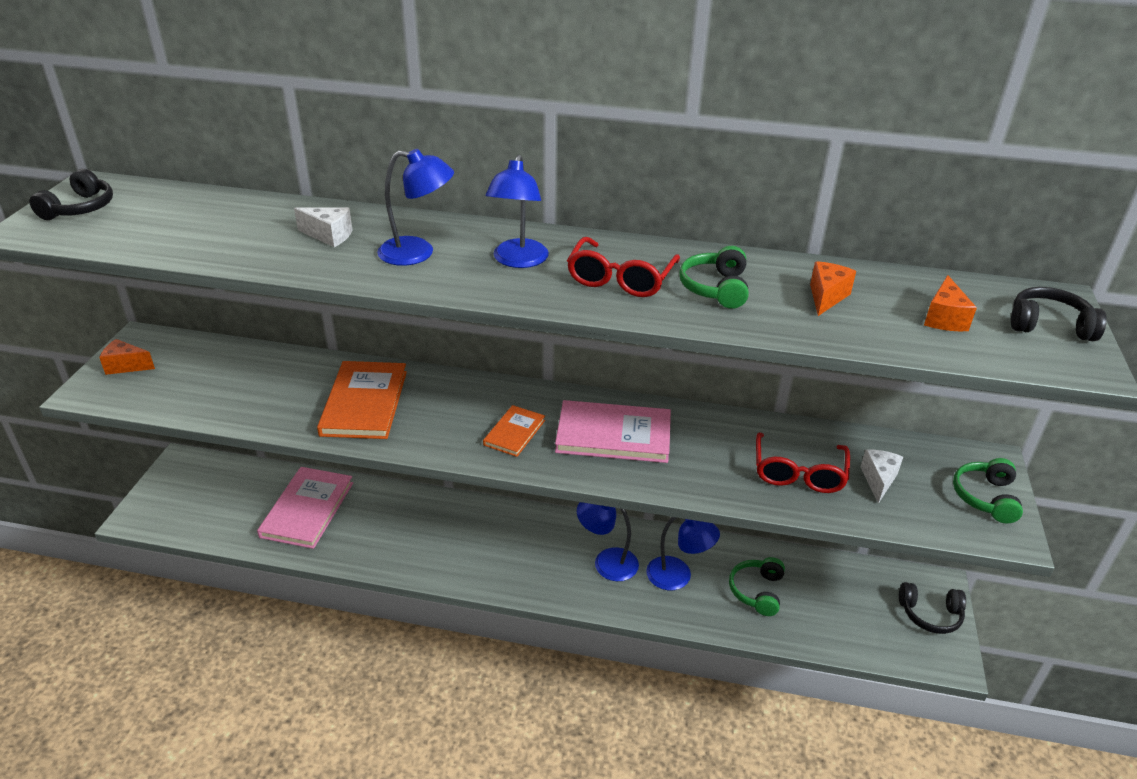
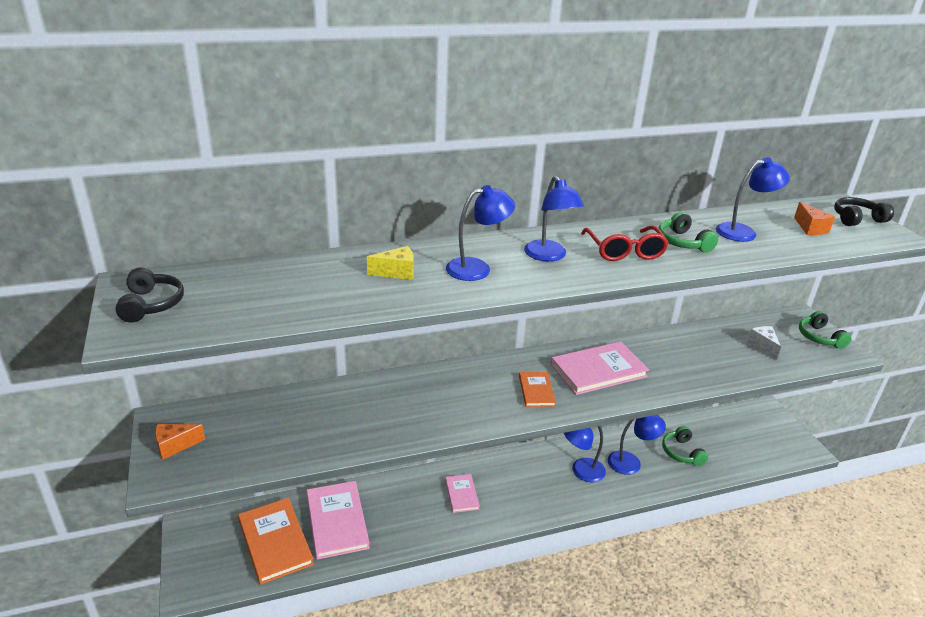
camera: 30 degrees left, 5 degrees down
(329, 236) = (397, 272): white cheese -> yellow cheese
(364, 403) = (410, 406): orange book -> orange book (275, 542)
(450, 533) = (461, 494): none -> pink book
(798, 473) = (721, 357): red glasses -> none
(826, 297) = (743, 232): orange cheese -> blue lamp
(930, 614) = (777, 428): black headphones -> none

